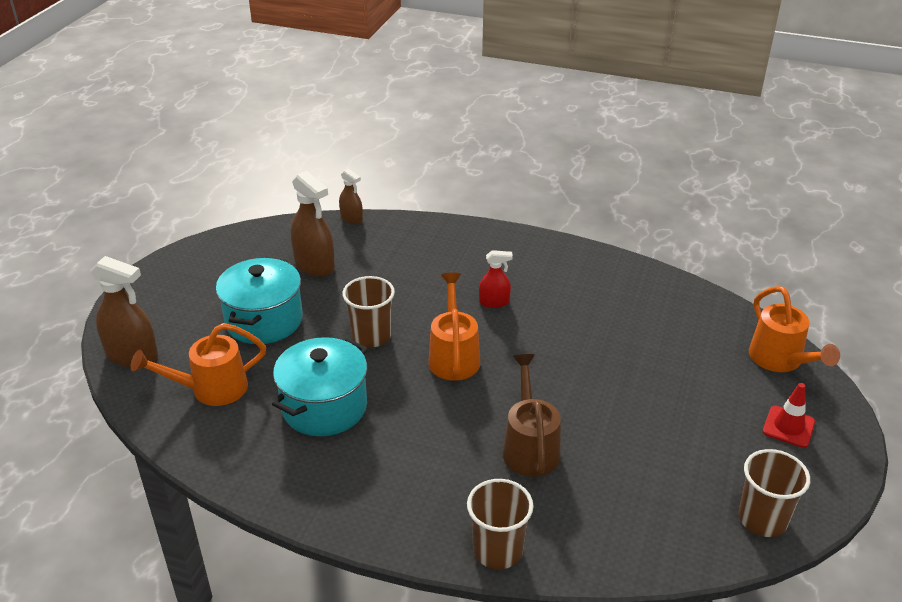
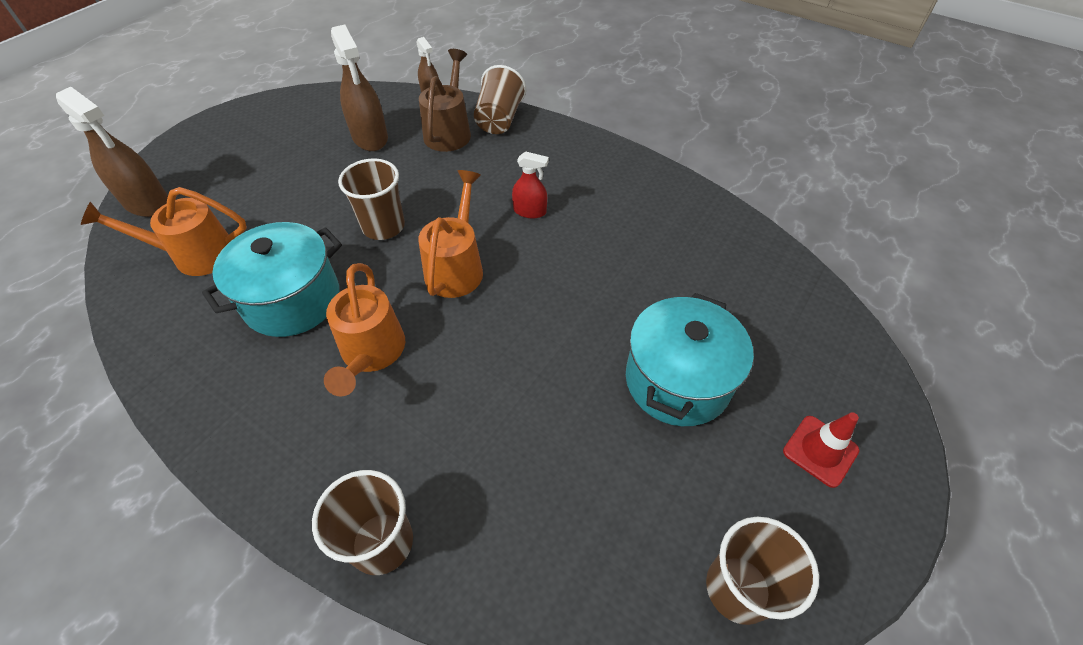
camera: 15 degrees right, 15 degrees up
(264, 320) = (289, 188): turquoise pot -> turquoise pot (677, 381)
(428, 231) = (499, 120): none -> brown cup
(530, 446) = (487, 402): brown watering can -> brown watering can (449, 131)
(780, 360) = (839, 352): orange watering can -> orange watering can (371, 354)

